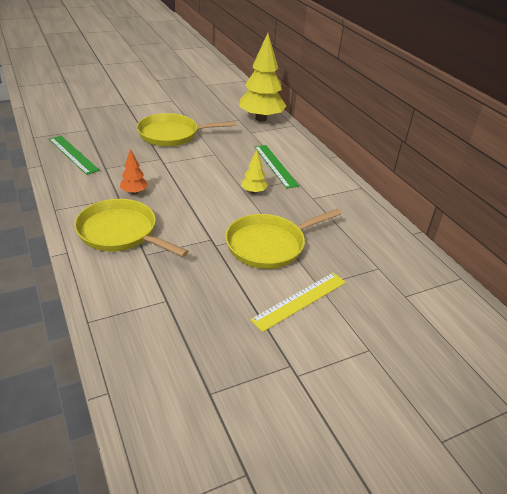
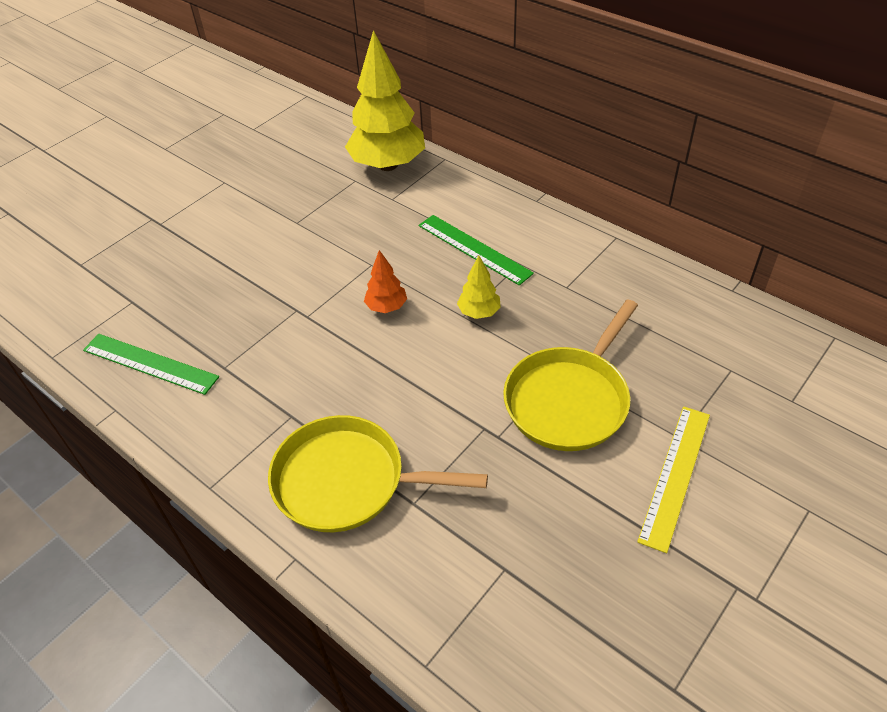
camera: 20 degrees left, 10 degrees up
(134, 192) = (307, 394): orange tree -> orange tree (386, 307)
(171, 134) = (277, 254): yellow pan -> none

